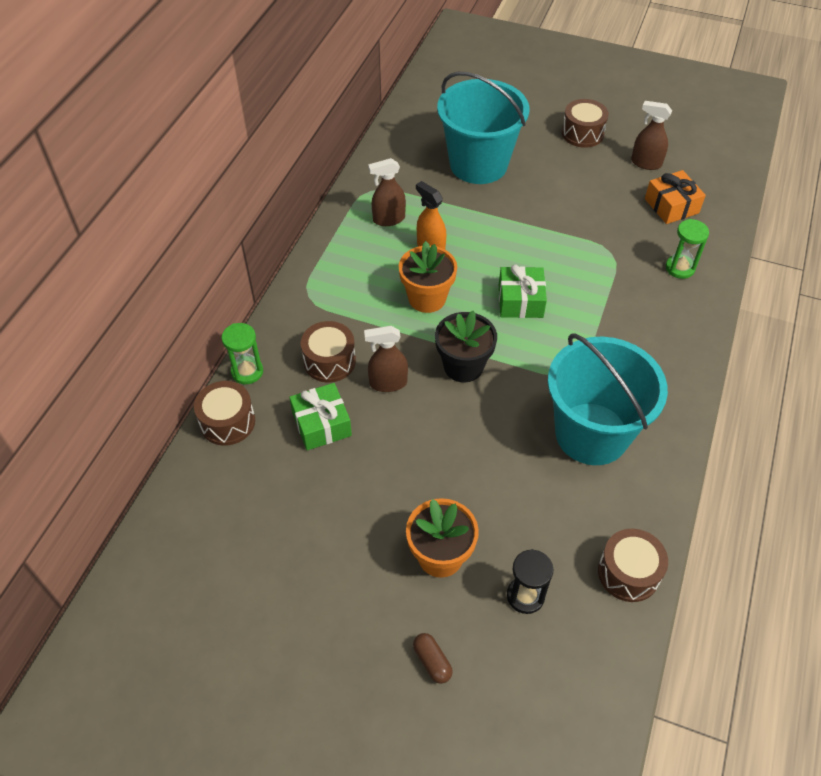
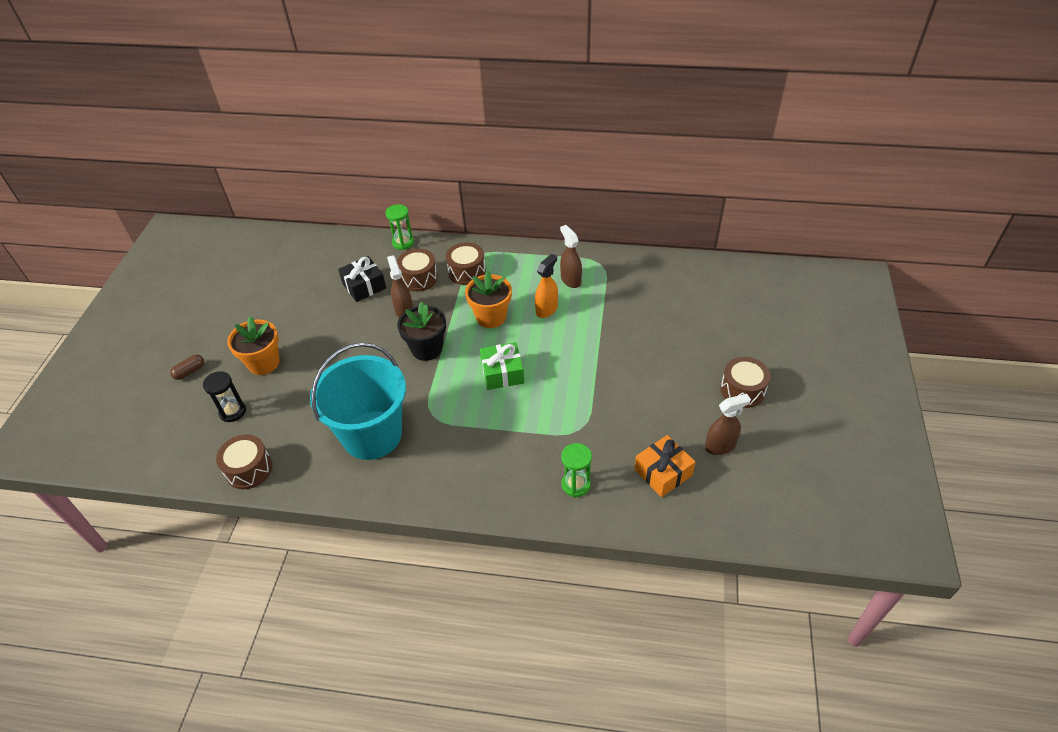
camera: 80 degrees right, 5 degrees down
(227, 422) = (361, 244): brown drum -> brown drum (467, 272)
(321, 424) = (364, 286): green gift -> black gift
(478, 164) = (661, 322): turquoise bucket -> none
(645, 163) = (720, 446): brown spray bottle -> brown spray bottle turned 60 degrees clockwise

